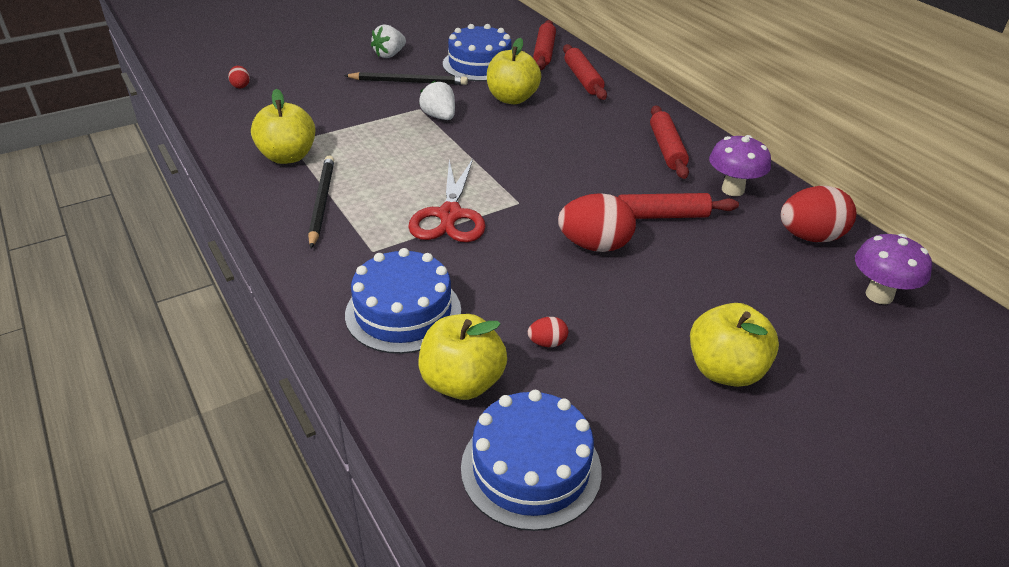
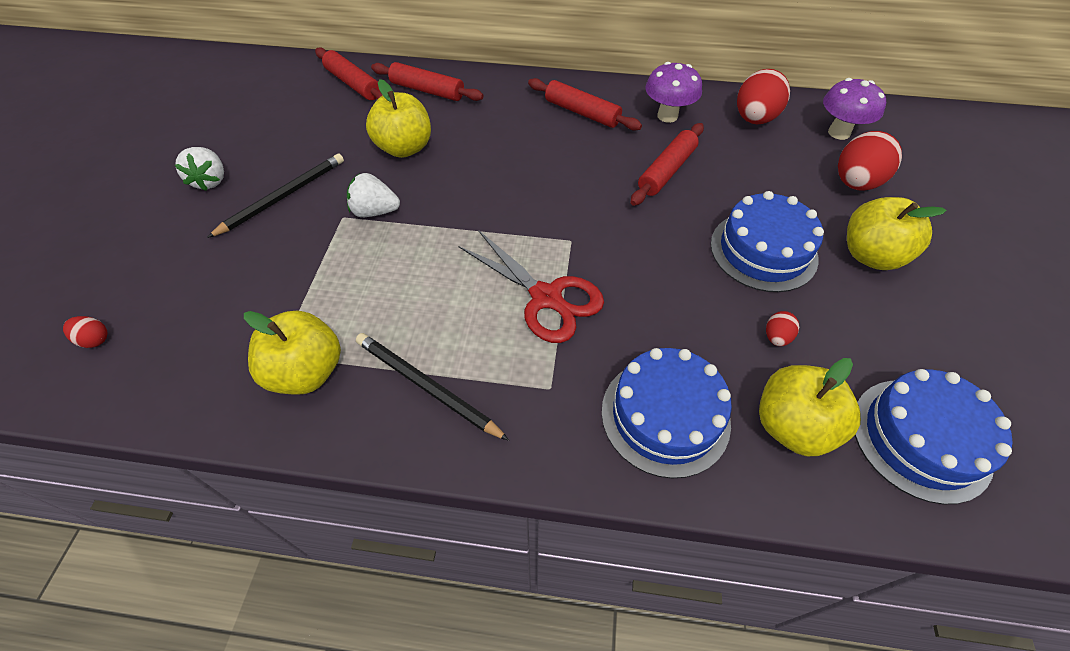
camera: 50 degrees left, 15 degrees up
(479, 64) = (318, 132): blue cake -> blue cake (763, 251)
(594, 245) = (673, 231): red egg -> red egg (855, 183)

